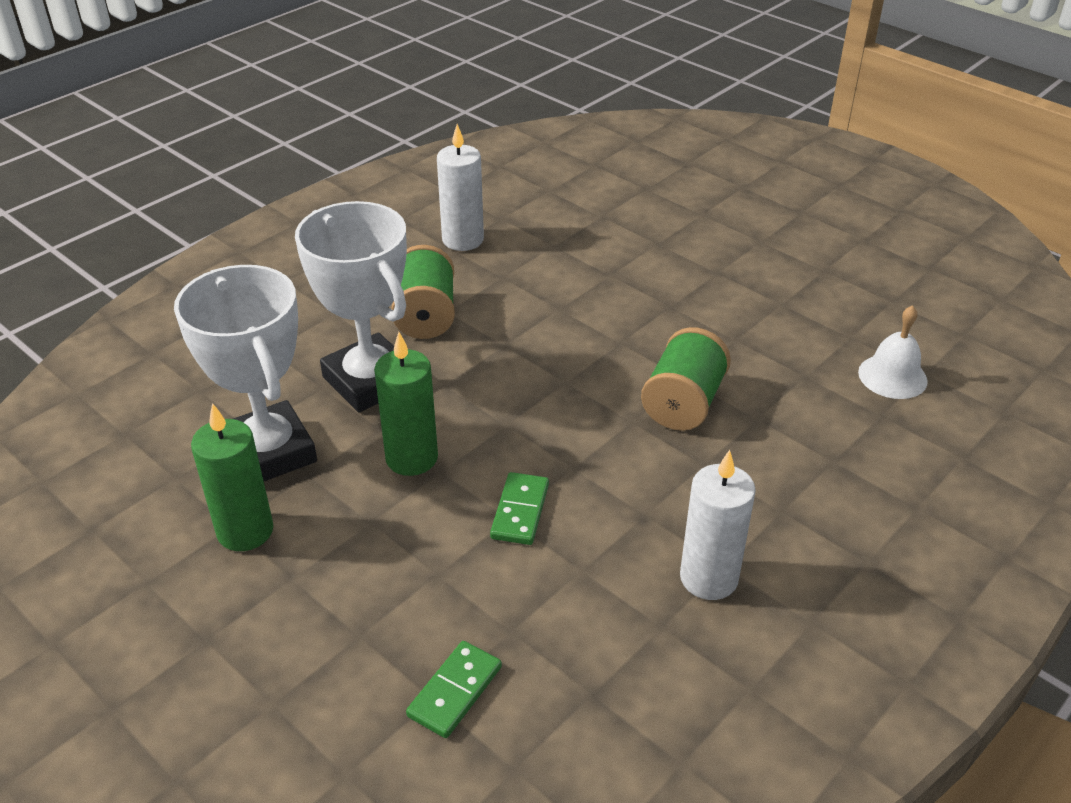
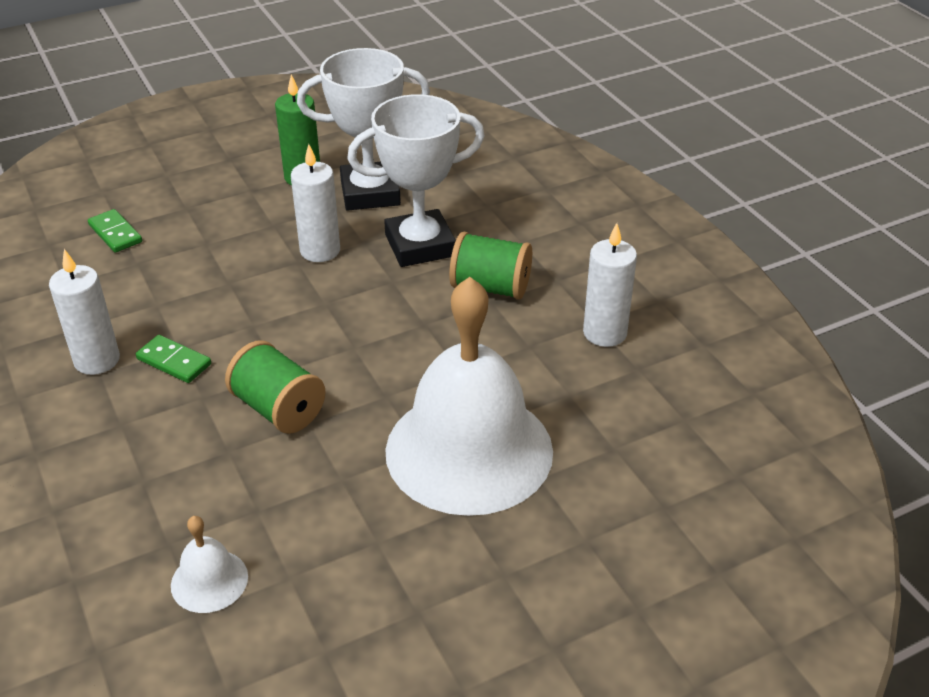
camera: 110 degrees right, 0 degrees up
(411, 458) = (320, 251): green candle -> white candle
(520, 511) = (230, 288): green domino -> green domino (174, 362)
(654, 281) = (469, 450): none -> white bell

